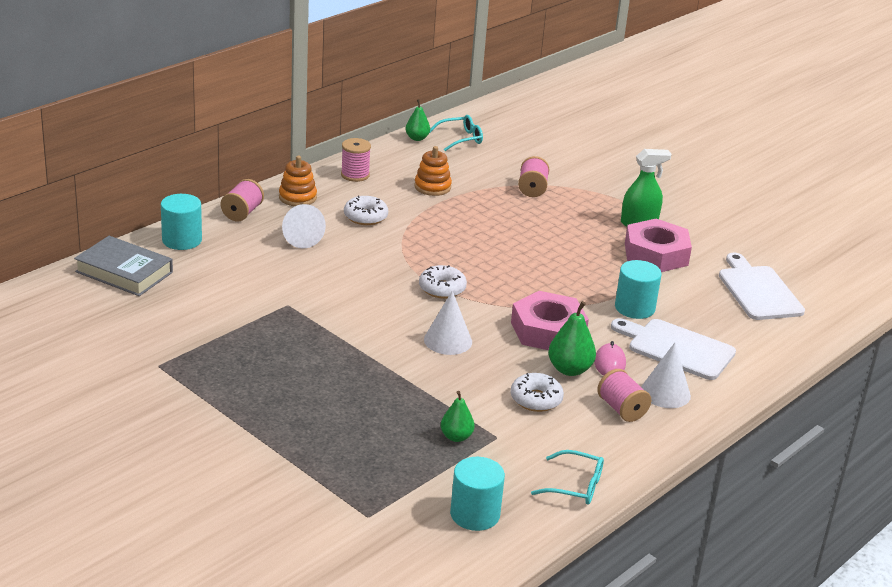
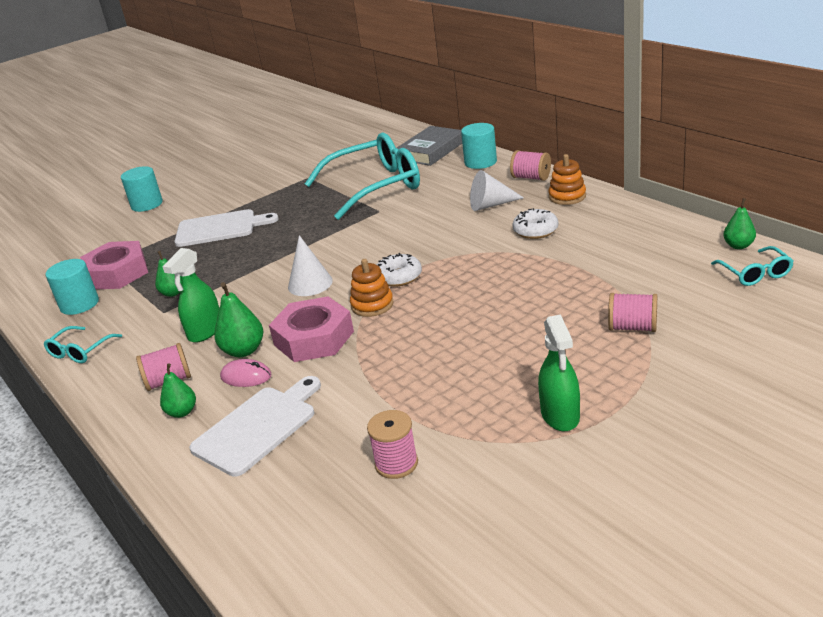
camera: 105 degrees right, 0 degrees up
(216, 309) = (375, 186): none -> turquoise glasses
(355, 175) = (626, 218): pink spool -> pink spool (396, 463)
(432, 187) = (613, 261): orange stacking toy -> orange stacking toy (372, 305)
(536, 399) = (205, 331): white donut -> green spray bottle
(634, 308) = (347, 399): turquoise cylinder -> turquoise cylinder (147, 204)
(656, 254) = (474, 425): pink nut -> pink nut (117, 273)
(665, 393) = (182, 412): white cone -> green pear
(758, 291) = (374, 521): white cutting board -> white cutting board (220, 228)

